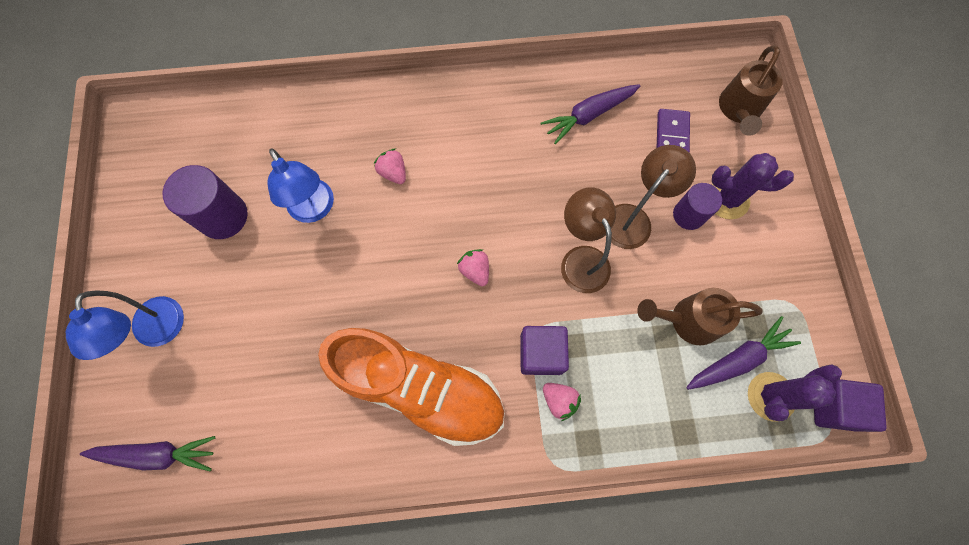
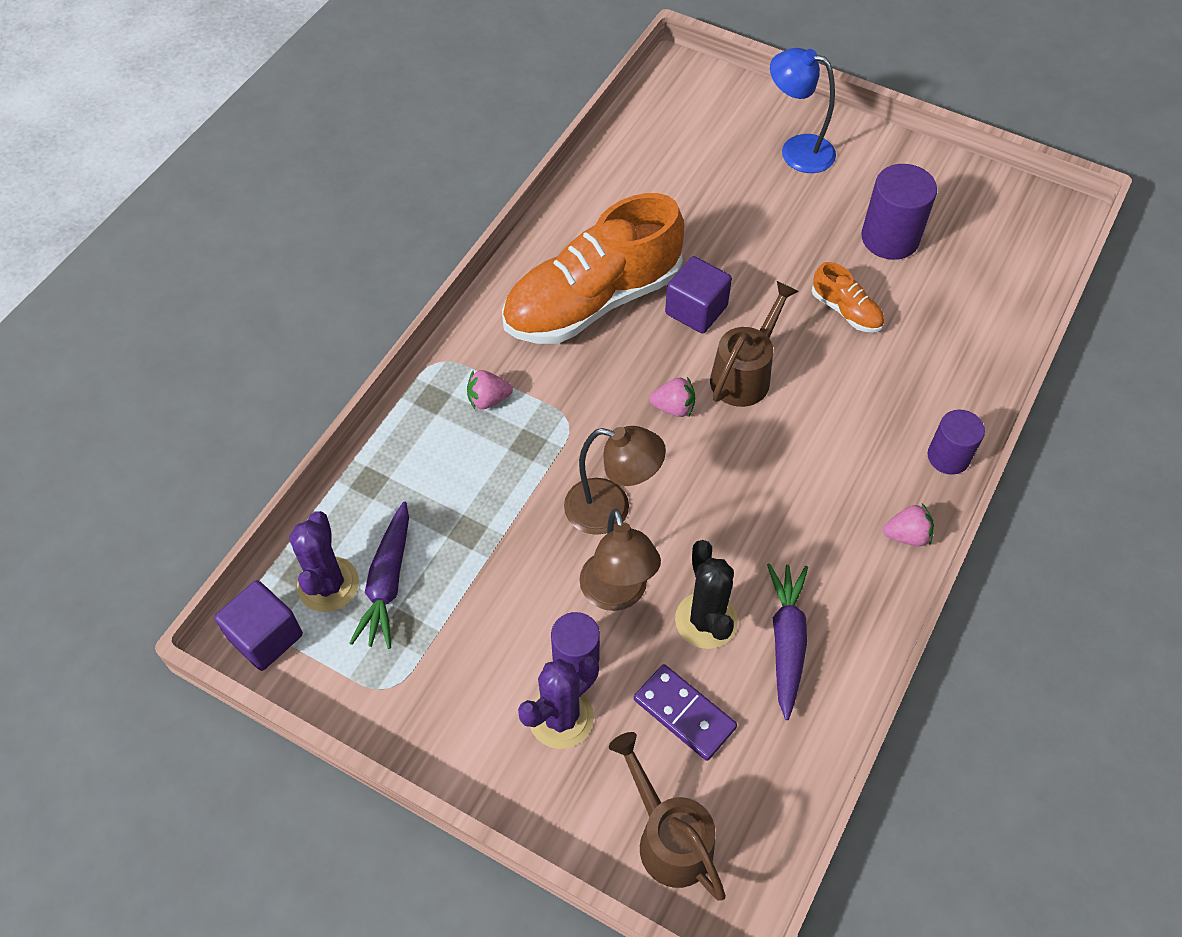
camera: 125 degrees right, 15 degrees down
(157, 454) = (685, 113): purple carrot -> none
(315, 209) = (846, 311): blue lamp -> orange shoe
(393, 173) = (844, 398): pink strawberry -> pink strawberry (907, 535)
(399, 95) = (948, 457): none -> purple cylinder
(541, 353) = (543, 412): purple cube -> purple cube (696, 310)
(609, 162) = (706, 620): none -> black cactus
(688, 320) = (464, 565): brown watering can -> brown watering can (745, 374)

